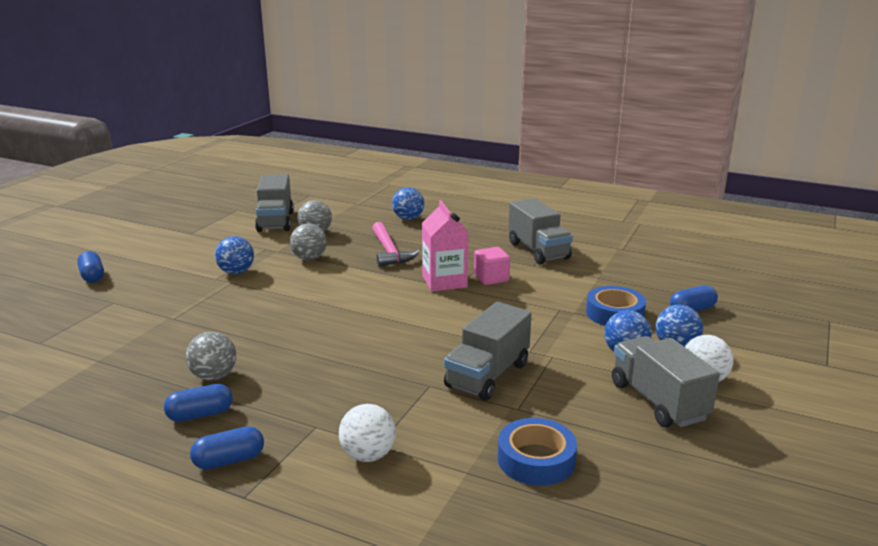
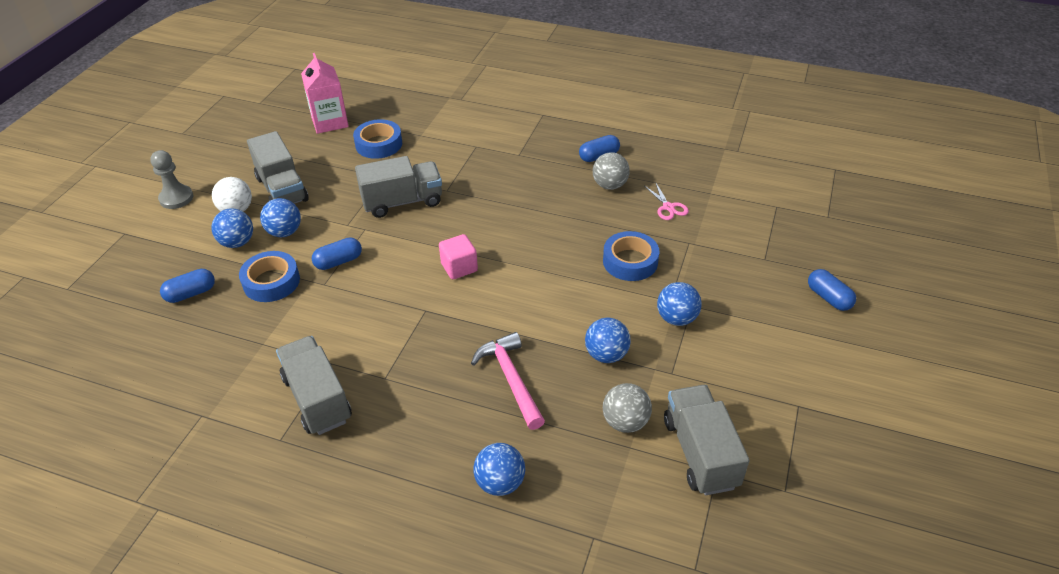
camera: 175 degrees right, 20 degrees up
(163, 349) = (668, 207): none -> pink scissors
(229, 460) = (562, 131): blue capsule -> blue capsule (338, 262)
(246, 308) = (630, 261): none -> blue tape
(309, 258) = (606, 355): grey ball -> blue ball
(368, 455) = (480, 139): white ball -> none
(444, 281) = (438, 320): pink carton -> pink carton (329, 122)
(487, 375) = (402, 202): grey truck -> grey truck turned 45 degrees clockwise
(491, 278) = (386, 331): pink cube -> pink cube (459, 267)
(801, 400) = (176, 198): none -> grey pawn

